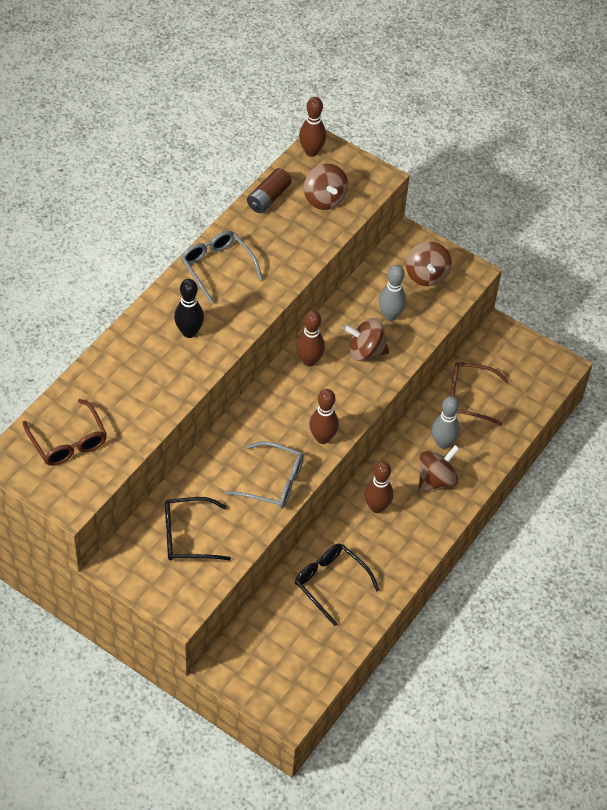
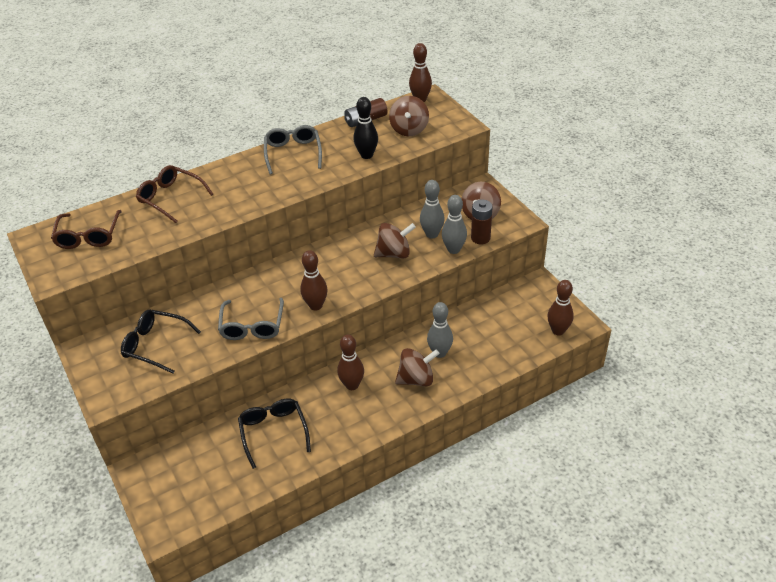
camera: 30 degrees right, 10 degrees down
(189, 332) = (238, 188): black bowling pin -> black bowling pin (366, 155)
(273, 482) = (252, 326): grey glasses -> grey glasses turned 45 degrees clockwise
(309, 361) = (344, 248): brown bowling pin -> brown bowling pin (558, 330)
(365, 351) = (394, 254): brown spinning top -> brown spinning top turned 135 degrees clockwise
(423, 328) = (453, 249): none -> grey bowling pin
(442, 305) = (480, 238): none -> brown battery
(469, 397) = (483, 325): brown glasses -> brown glasses (171, 198)

